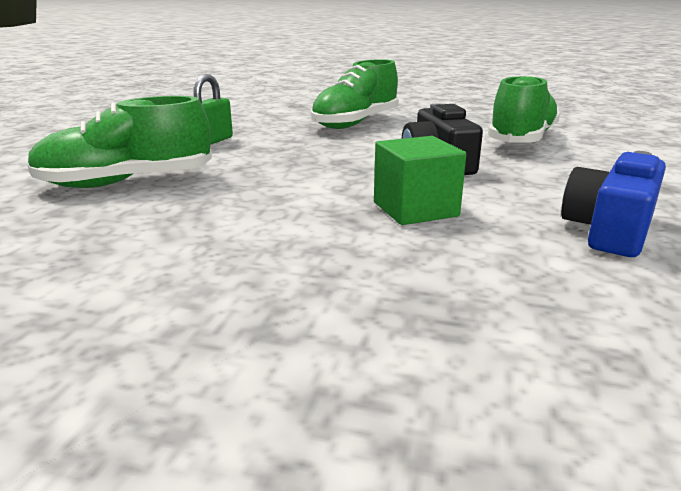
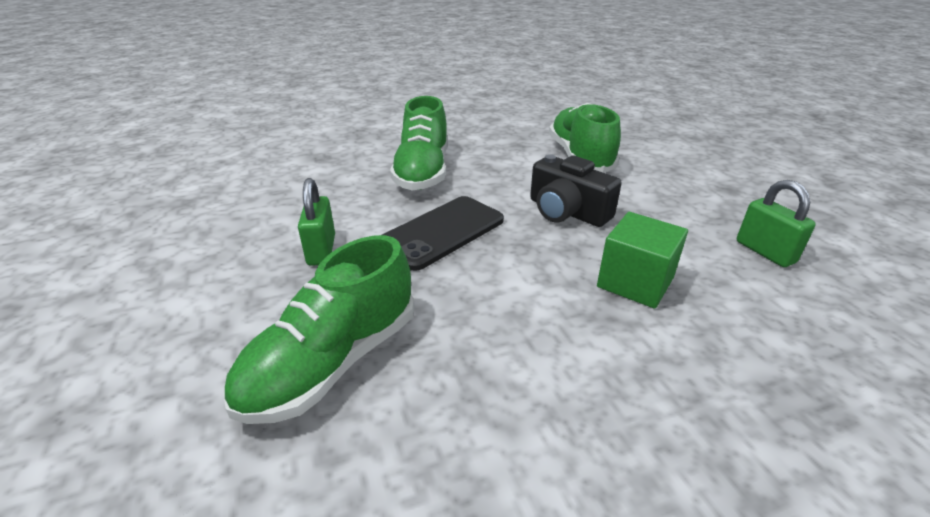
camera: 35 degrees left, 10 degrees up
(307, 151) = (441, 232): none -> black phone
(609, 230) = (765, 252): blue camera -> green padlock

